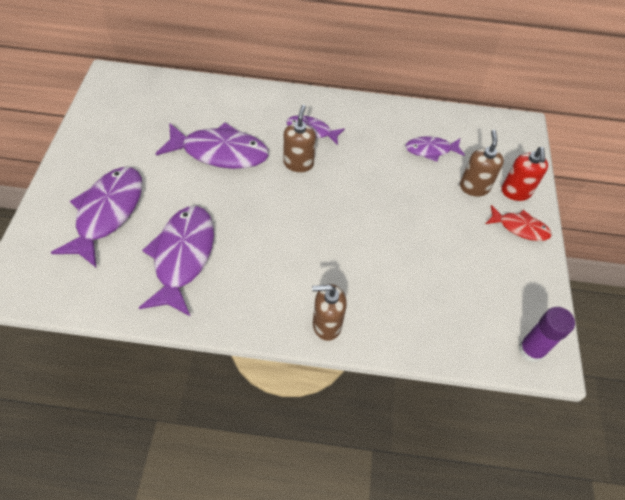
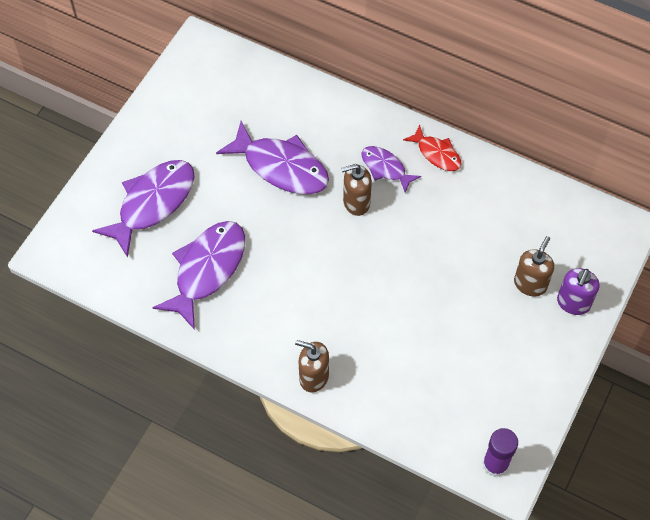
camera: 25 degrees right, 5 degrees up
(298, 163) = (356, 202): brown soap dispenser -> brown soap dispenser turned 135 degrees counterclockwise
(431, 150) = (505, 227): purple fish -> none
(516, 192) = (573, 303): red soap dispenser -> purple soap dispenser
(520, 228) = (554, 343): red fish -> red fish (436, 154)

